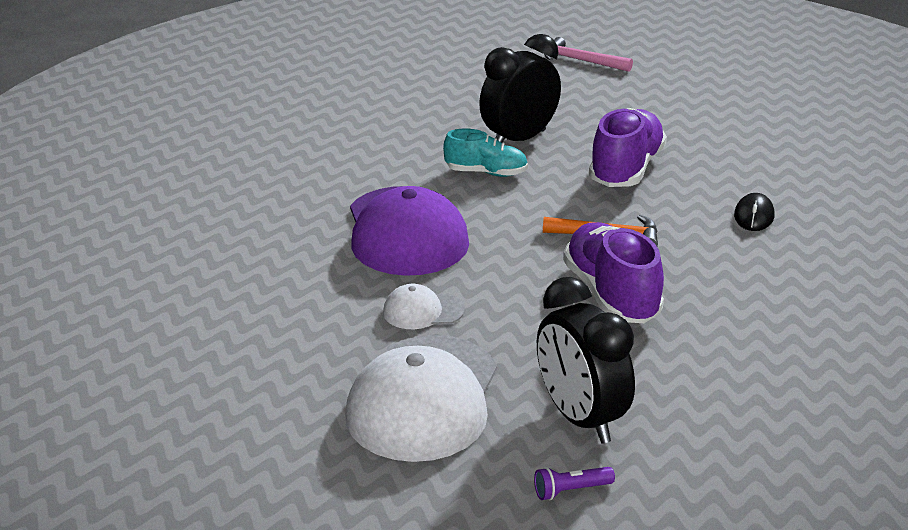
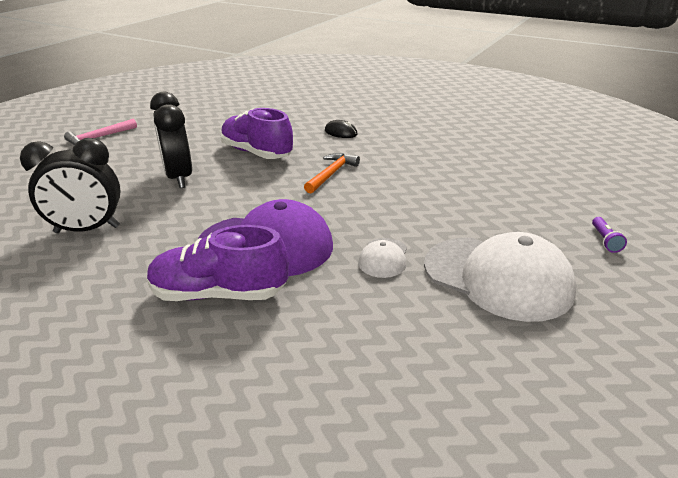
camera: 70 degrees left, 0 degrees up
(486, 173) = (212, 198): turquoise shoe -> none
(580, 418) = (530, 223): black clock -> black clock (87, 230)
(611, 295) = (399, 186): purple shoe -> purple shoe (219, 294)

